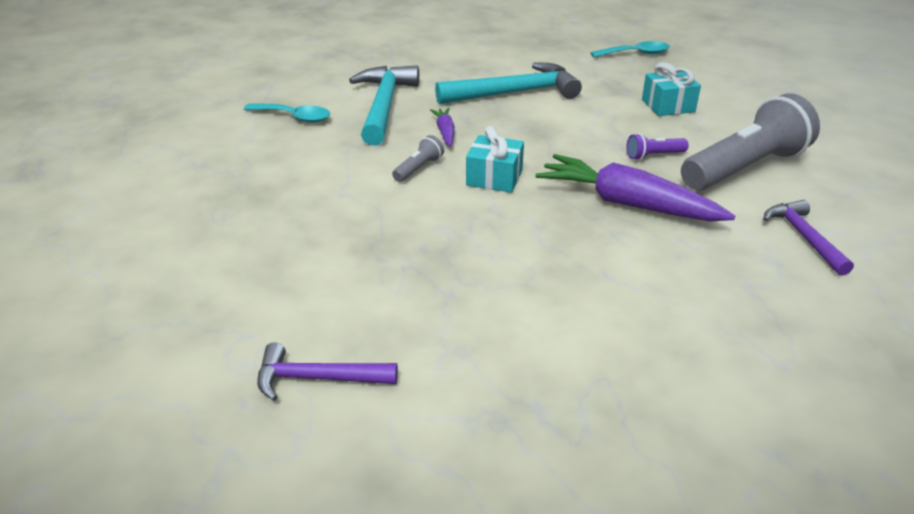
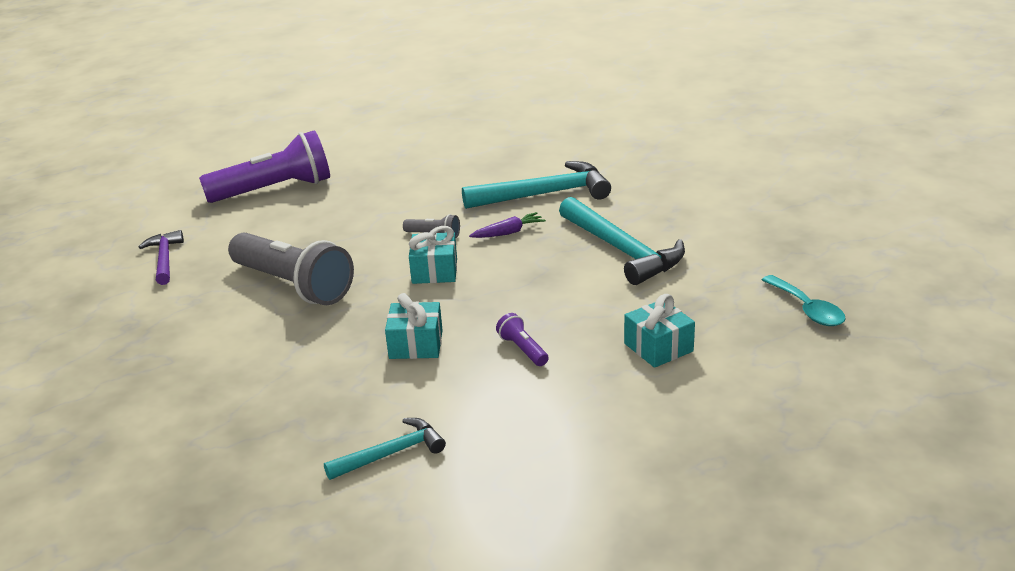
camera: 75 degrees right, 5 degrees down
(195, 262) = (275, 190): none -> purple flashlight
(294, 117) = (496, 164): turquoise spoon -> none
(628, 204) = (416, 344): purple carrot -> turquoise gift
(745, 168) = (525, 411): grey flashlight -> grey flashlight (294, 286)
(804, 237) = (391, 453): purple hammer -> turquoise hammer

